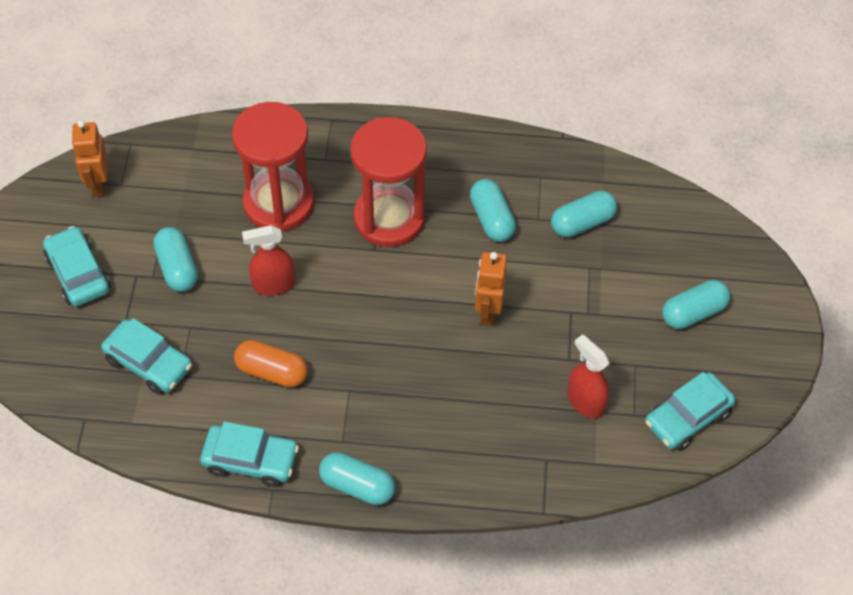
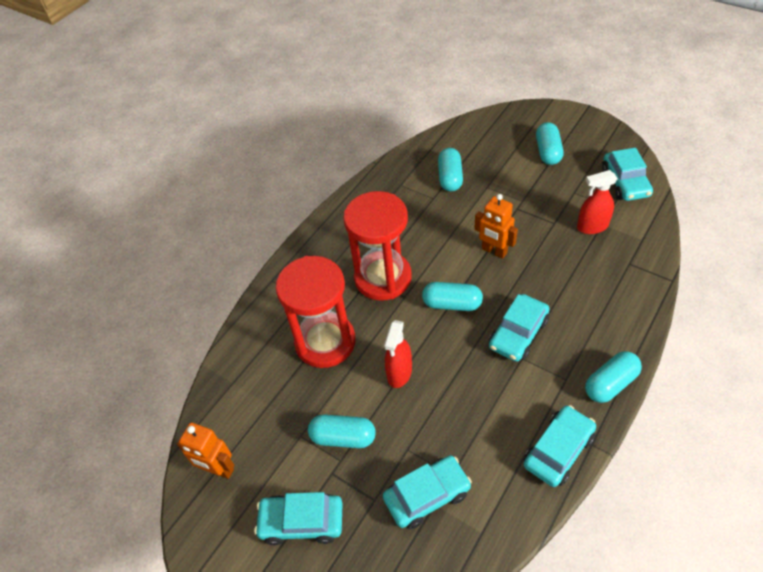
camera: 55 degrees left, 5 degrees down
(272, 372) = (481, 404): orange capsule -> none
(380, 376) = (518, 333): none -> turquoise car
(491, 219) = (419, 221): turquoise capsule -> turquoise capsule (452, 304)

